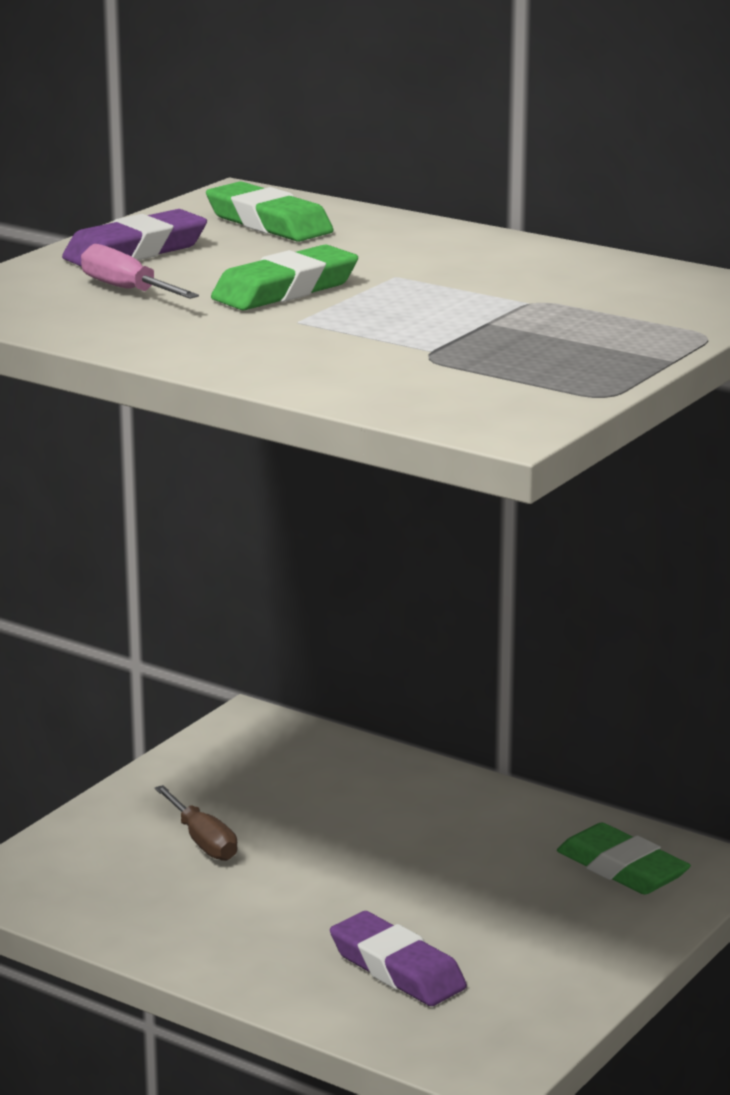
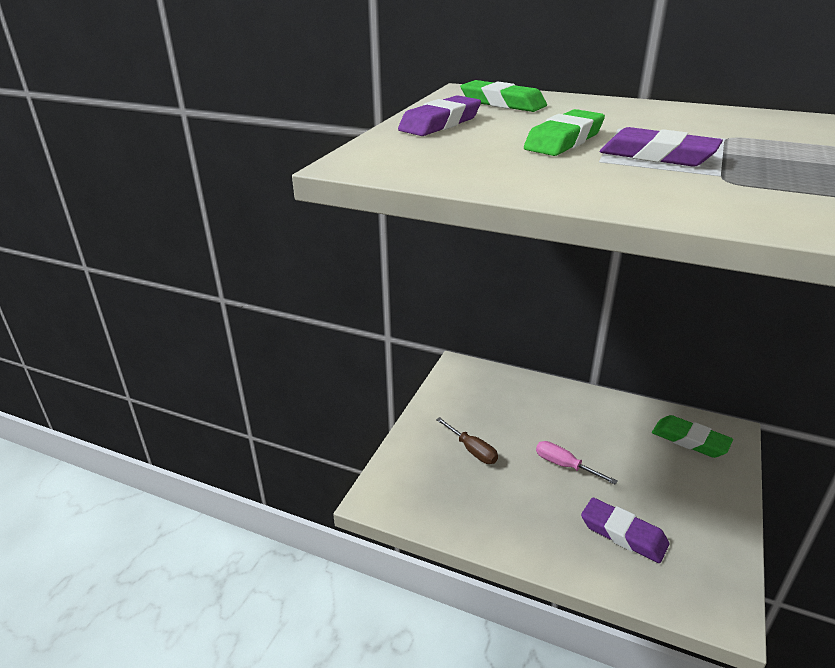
camera: 10 degrees left, 10 degrees up
(127, 290) = (461, 148): pink screwdriver -> pink screwdriver (565, 465)
(385, 320) = (657, 156): none -> purple eraser

